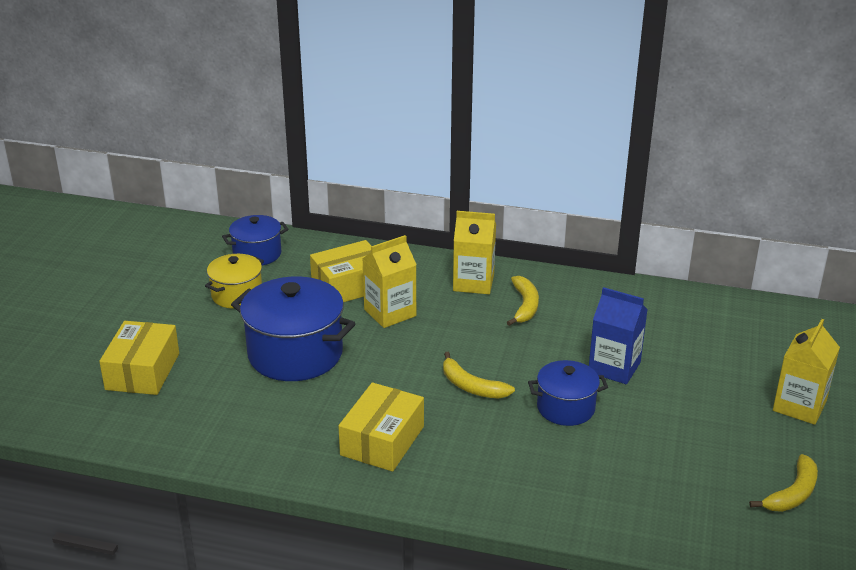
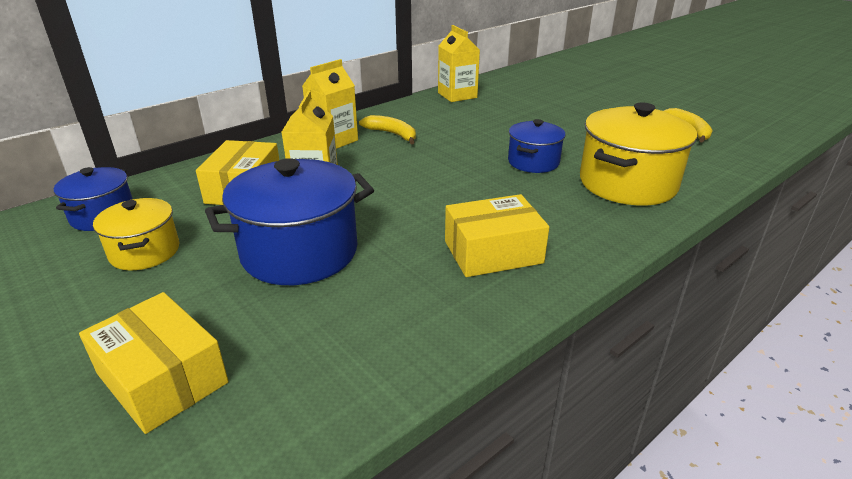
camera: 55 degrees left, 0 degrees up
(382, 441) = (493, 252): yellow box -> yellow box turned 75 degrees counterclockwise
(471, 386) = (464, 186): yellow banana -> none
(587, 480) = (627, 183): none -> yellow pot
(614, 367) = (505, 132): blue carton -> none
(799, 406) = (604, 101): yellow carton -> yellow carton (457, 95)

